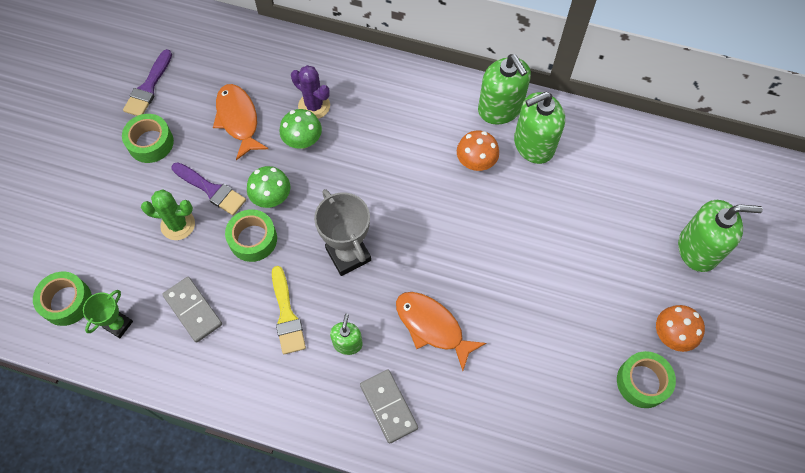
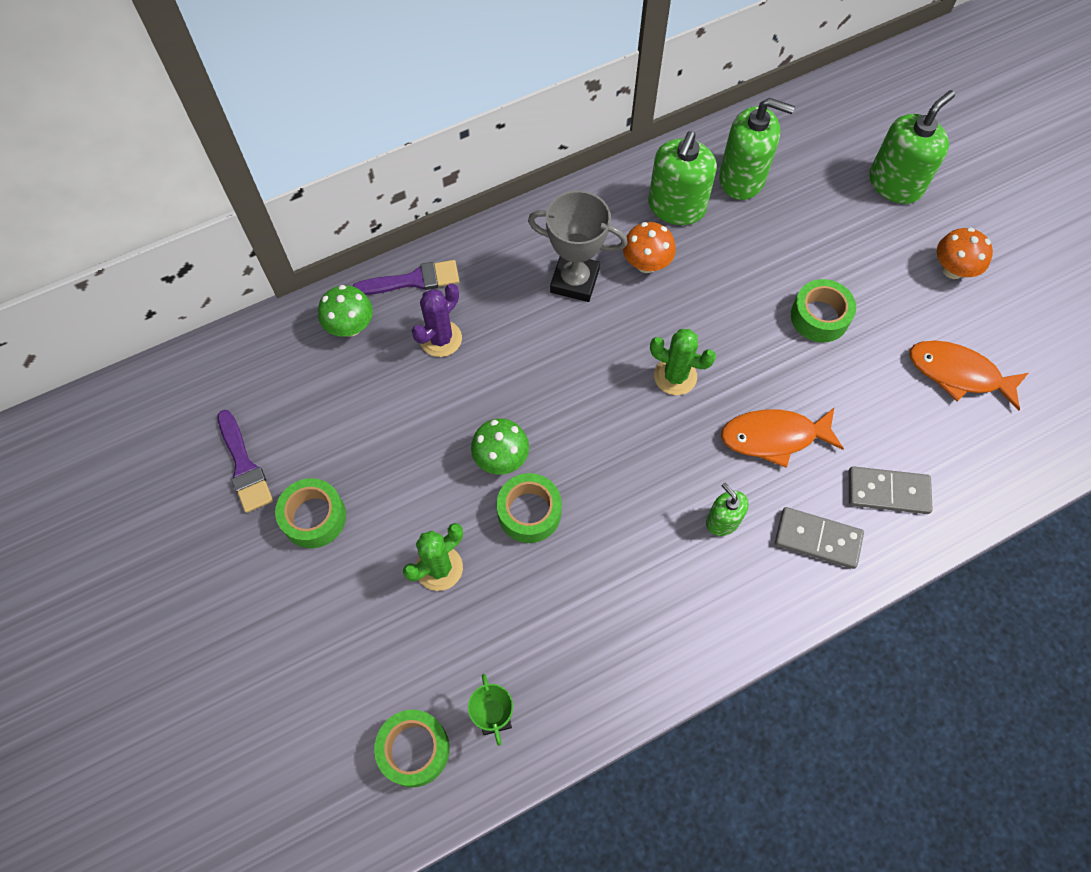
camera: 45 degrees left, 0 degrees up
(193, 310) = (550, 630): grey domino -> grey domino (888, 491)
(211, 190) = (432, 505): purple brush -> purple brush (413, 280)
(238, 120) = (380, 415): orange fish -> orange fish (958, 374)
(286, 314) = (641, 549): yellow brush -> none
(303, 141) = (468, 380): green mushroom -> green mushroom (350, 326)
(314, 106) = (440, 339): purple cactus -> purple cactus turned 45 degrees counterclockwise
(348, 254) = (632, 444): grey trophy -> grey trophy (574, 281)
(416, 240) = (675, 376): none -> green cactus
(500, 108) = (613, 199): green soap dispenser -> green soap dispenser (742, 178)
(642, 382) = (974, 326): green tape -> green tape (819, 317)

